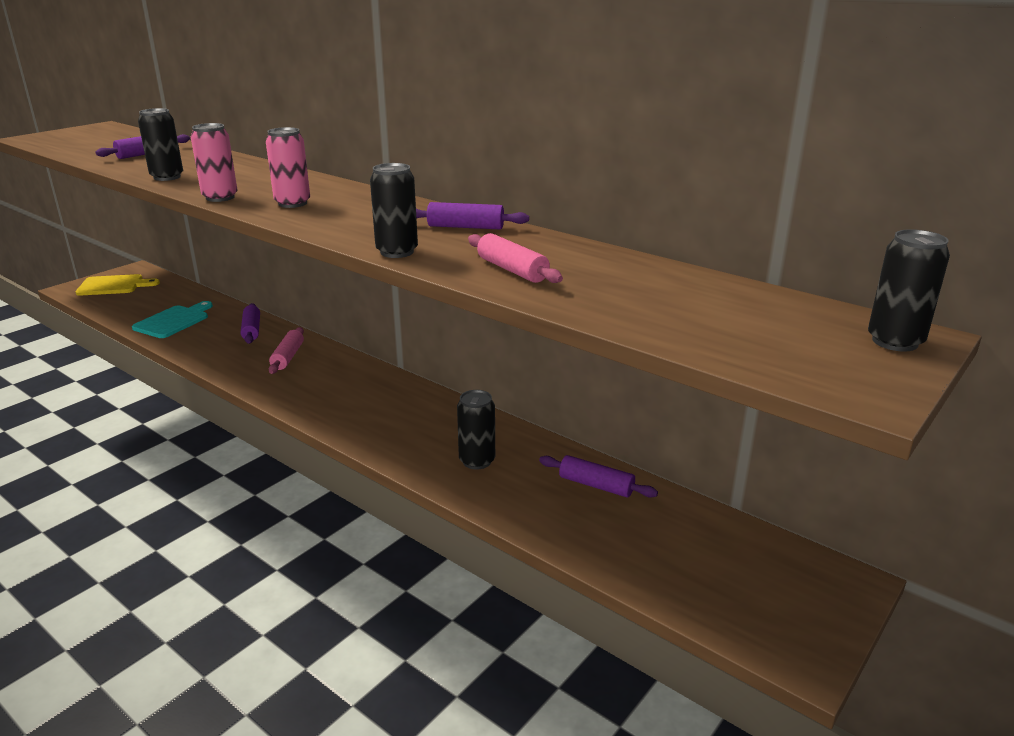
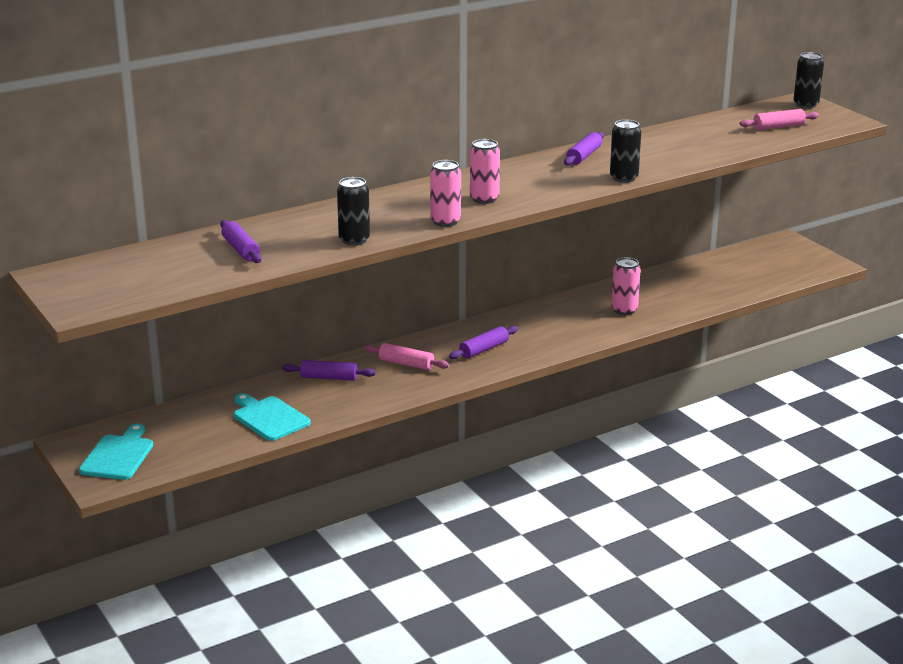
camera: 70 degrees left, 0 degrees up
(113, 285) = (118, 455): yellow cutting board -> turquoise cutting board
(477, 461) = (624, 310): black can -> pink can
(512, 270) = (674, 155): pink rolling pin -> pink rolling pin (778, 127)
(596, 485) = (672, 280): purple rolling pin -> purple rolling pin (484, 349)

